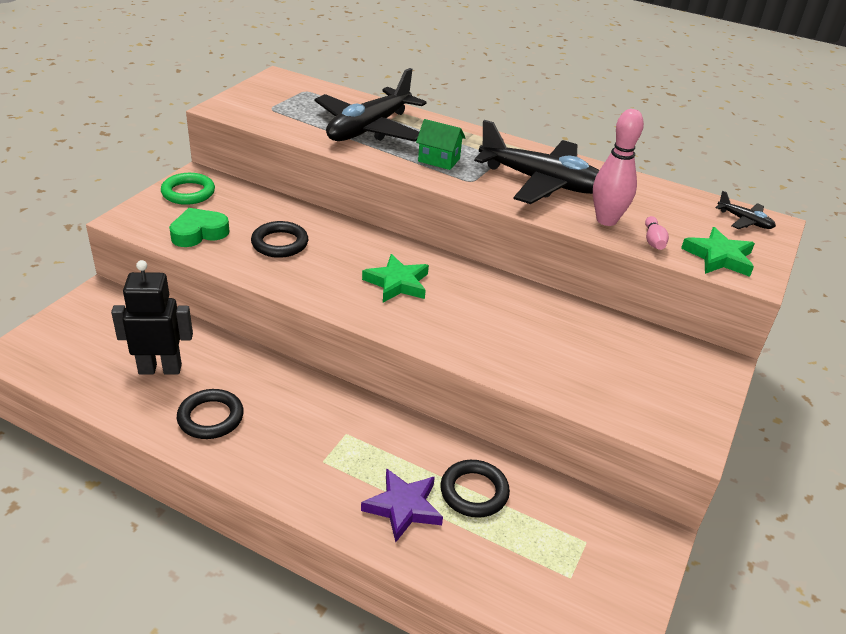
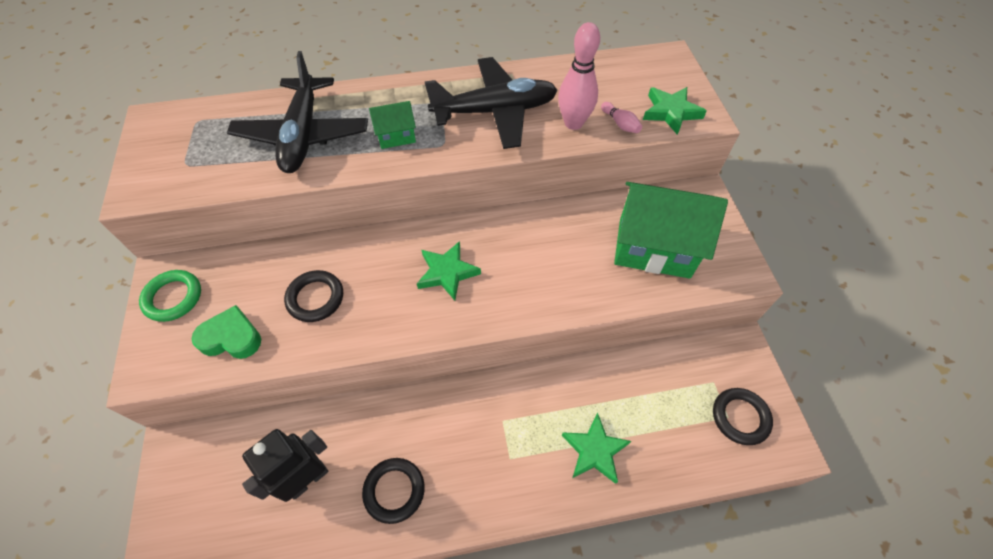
camera: 35 degrees left, 20 degrees up
(199, 233) = (231, 338): green heart -> green heart turned 75 degrees clockwise
(403, 507) = (594, 450): purple star -> green star
(474, 492) = (623, 399): black ring -> black ring (740, 417)
(612, 370) = (654, 248): none -> green house
(744, 221) = (653, 65): black plane -> none

